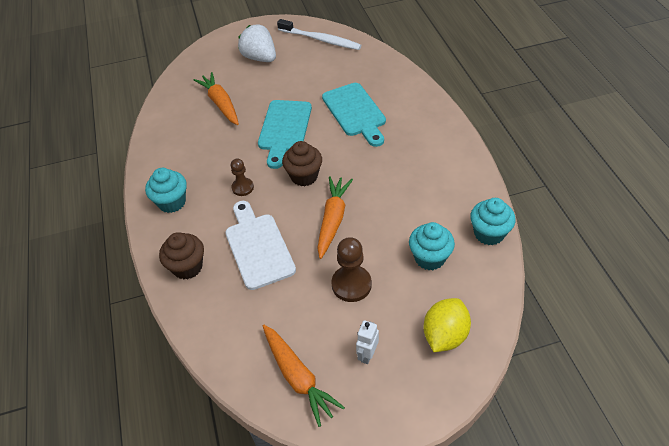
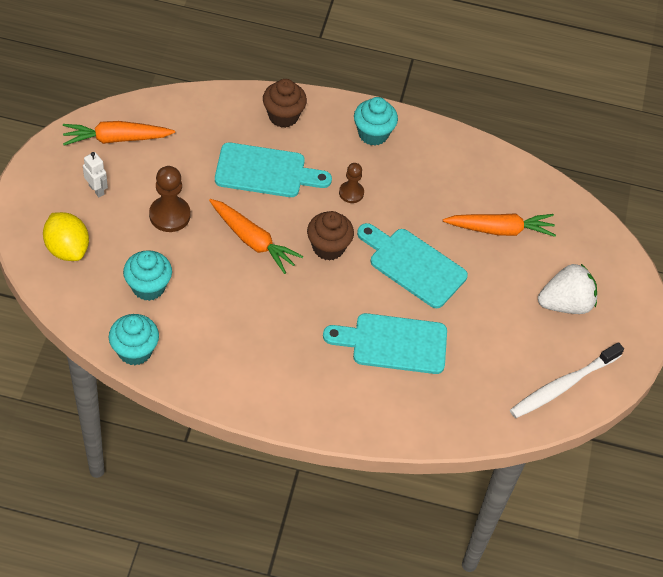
camera: 110 degrees right, 5 degrees up
(258, 247) = (266, 172): white cutting board -> turquoise cutting board

